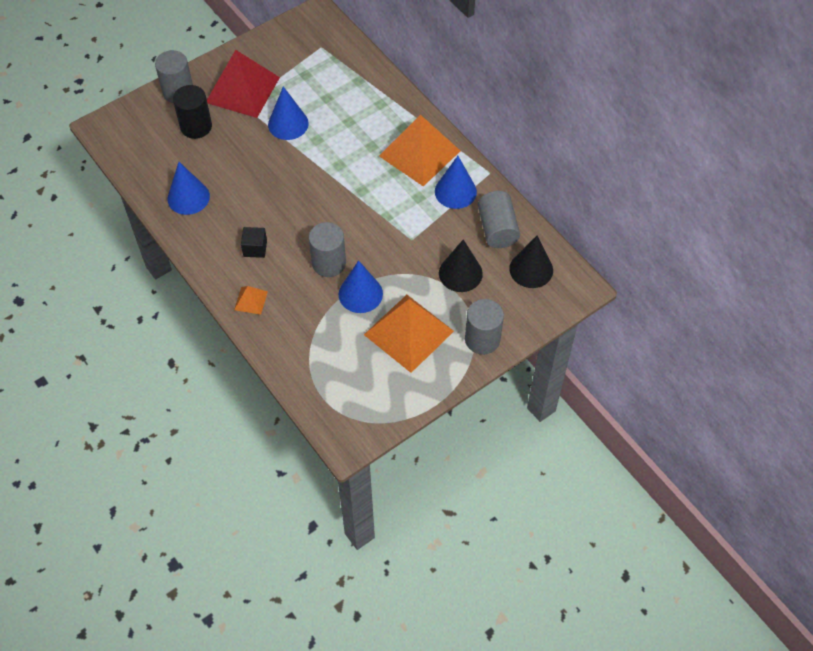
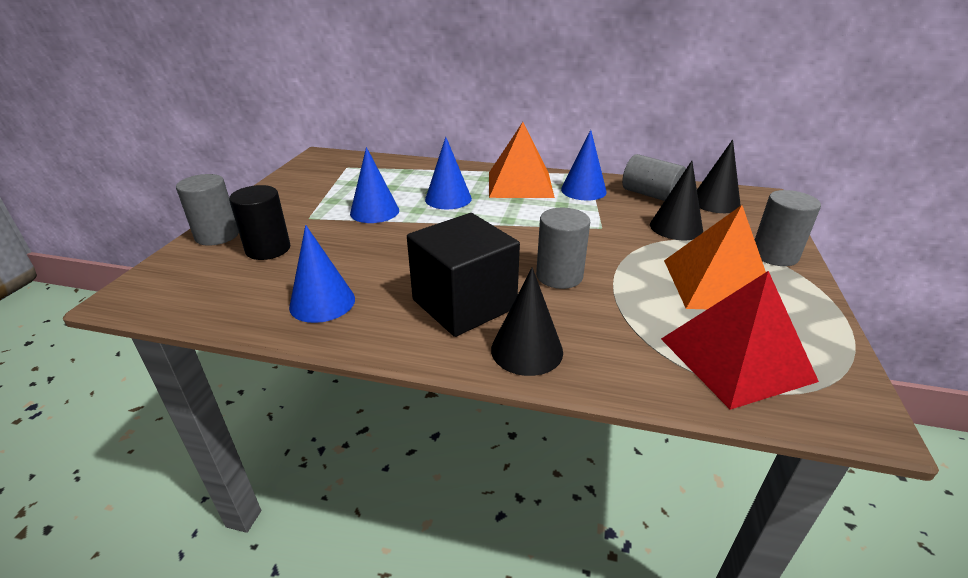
camera: 40 degrees left, 25 degrees down
(243, 89) = (296, 210): red pyramid -> red pyramid (735, 359)
(251, 300) = (527, 350): orange pyramid -> black cone
(255, 248) = (464, 304): black cube -> black cube, size x2.38
(360, 294) = (626, 281): blue cone -> blue cone (448, 199)

